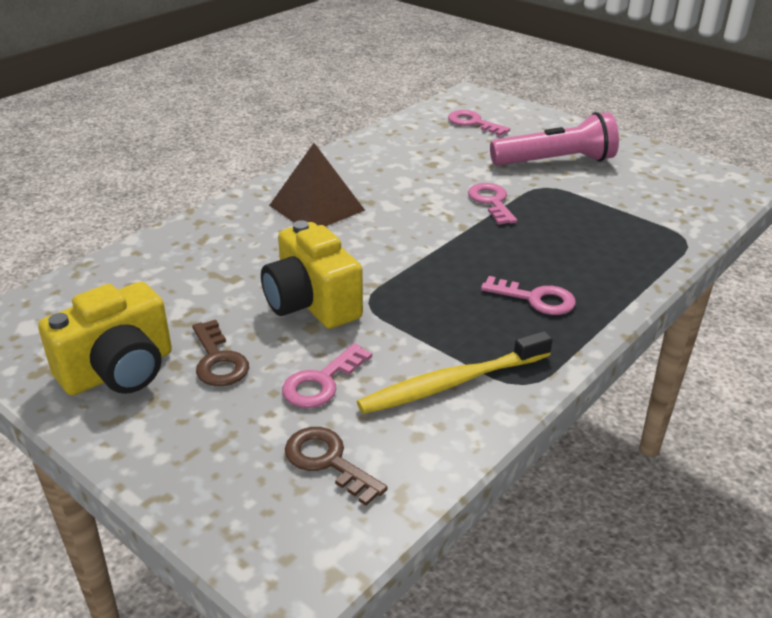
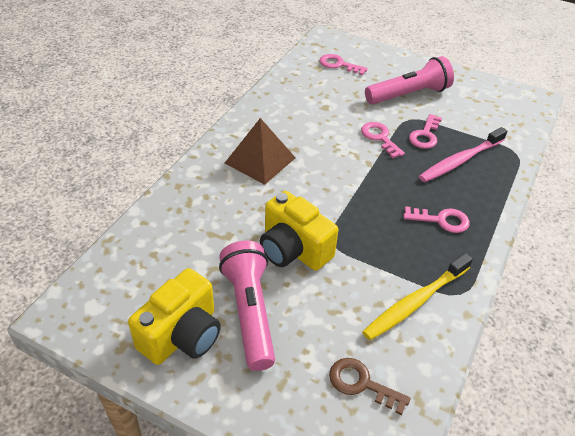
camera: 15 degrees left, 10 degrees up
(218, 360) = (250, 312): brown key -> pink flashlight
(321, 382) = (329, 318): pink key -> pink key (425, 135)
(596, 238) = (460, 160): none -> pink toothbrush

